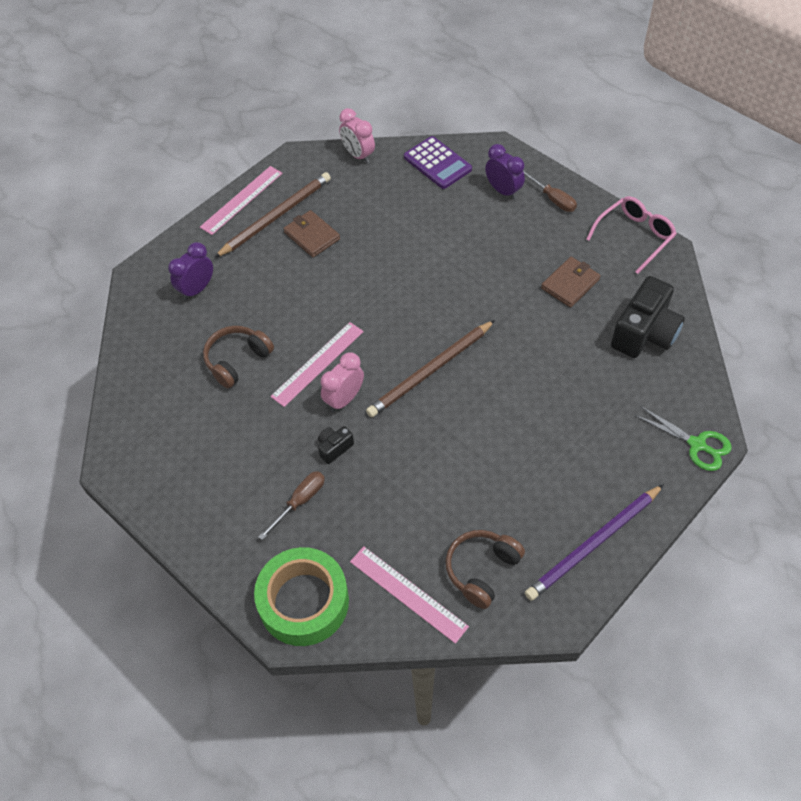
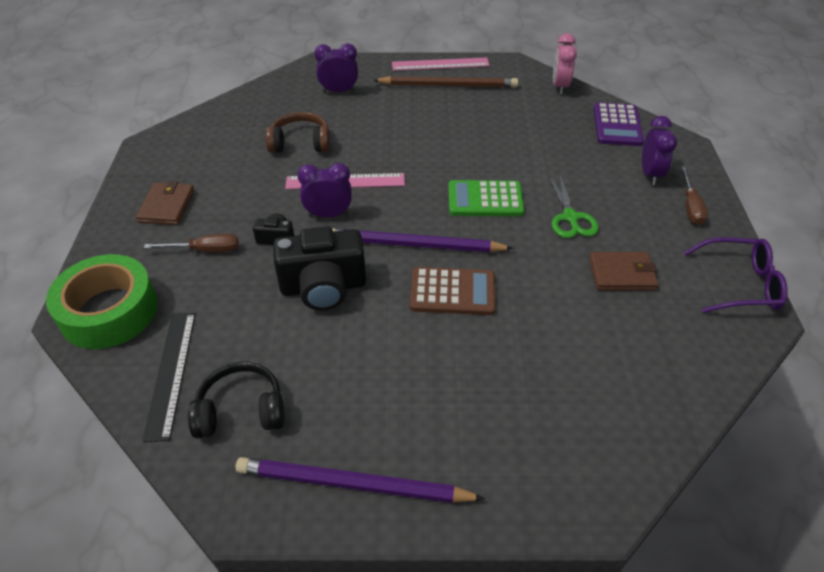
camera: 45 degrees right, 10 degrees down
(312, 236) = (456, 110): brown wallet -> brown wallet (167, 206)
(344, 399) = (328, 215): pink clock -> purple clock
(408, 594) = (171, 373): pink ruler -> black ruler
(429, 297) = (485, 199): none -> green calculator
(430, 371) = (414, 245): brown pencil -> purple pencil
(482, 570) = (241, 411): brown headphones -> black headphones
(495, 383) = (452, 292): none -> brown calculator
(634, 237) = (739, 284): pink glasses -> purple glasses
(644, 333) = (645, 363): black camera -> black camera (323, 287)
(697, 445) = (572, 501): green scissors -> green scissors (570, 218)

